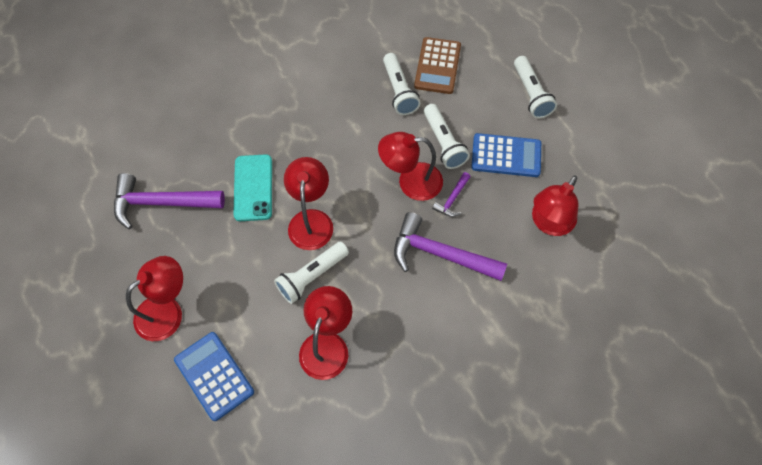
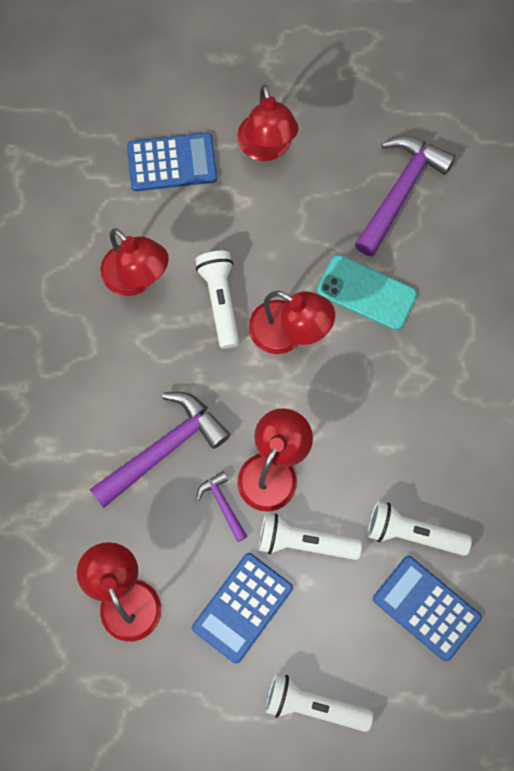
camera: 120 degrees right, 10 degrees up
(437, 66) = (426, 608): brown calculator -> blue calculator

